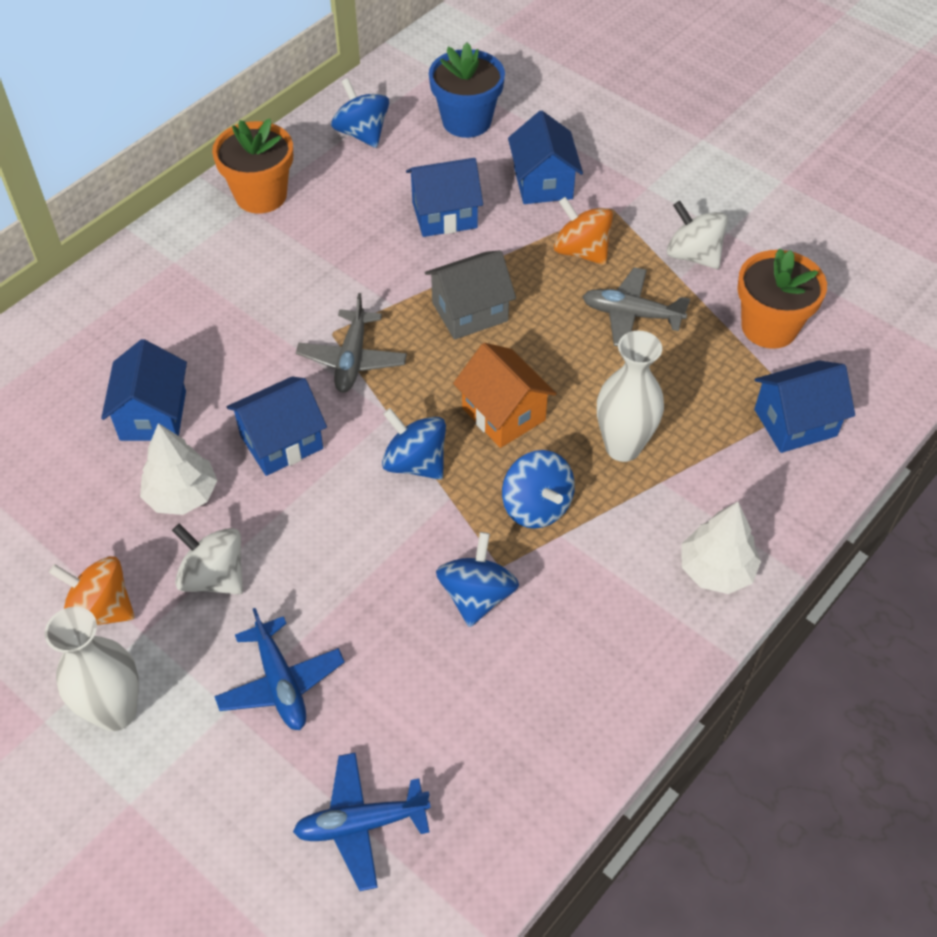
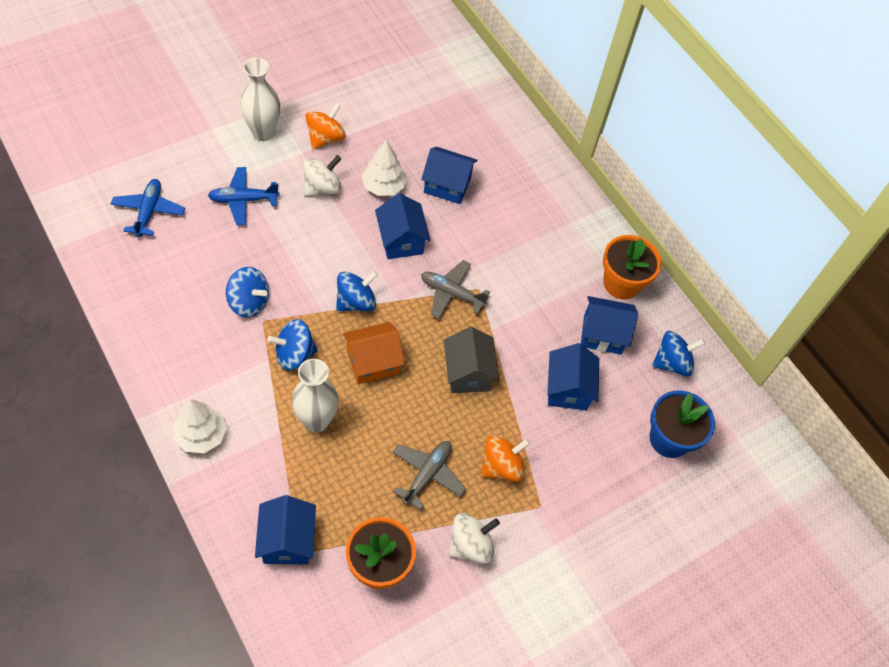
camera: 100 degrees right, 5 degrees up
(543, 183) = (582, 468): blue house -> blue house (602, 334)

